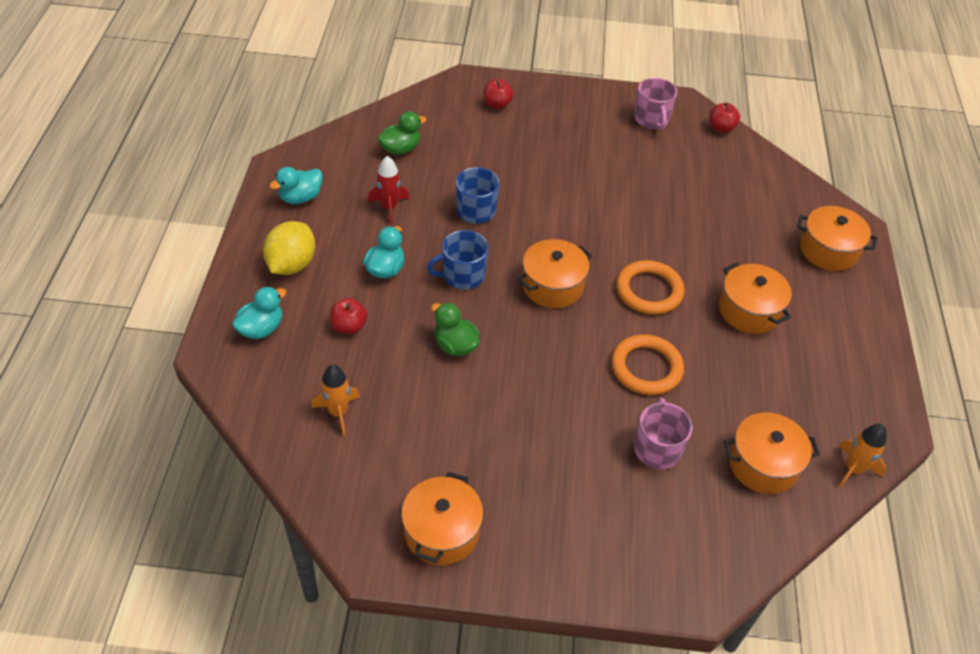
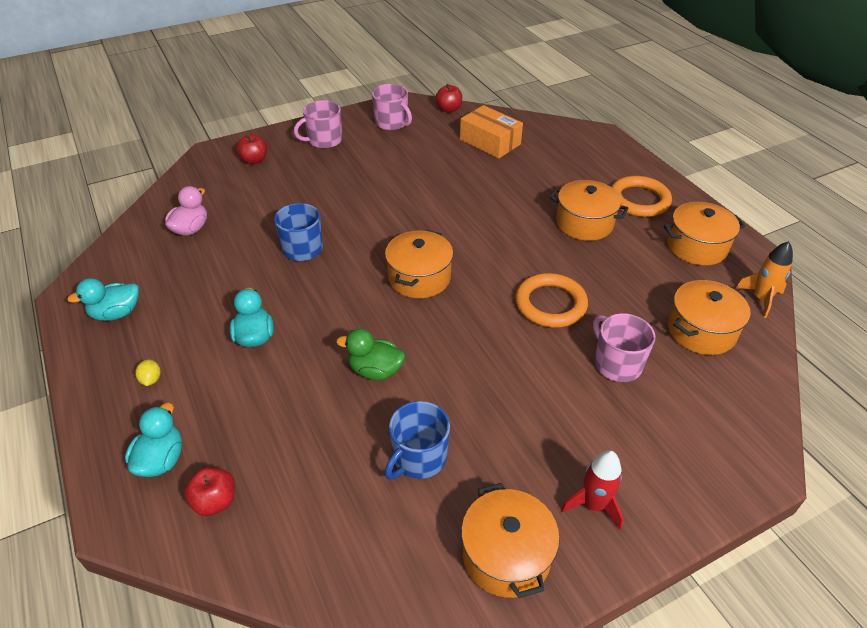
camera: 30 degrees left, 5 degrees down
(291, 264) = (151, 379): yellow lemon -> yellow lemon, size x0.41
(300, 197) = (116, 313): turquoise duck -> turquoise duck turned 45 degrees clockwise
(338, 412) = (309, 498): orange rocket -> none
(349, 326) = (257, 408): red apple -> red apple (215, 501)
(389, 207) = (217, 282): red rocket -> red rocket (593, 505)
(400, 149) = (191, 229): green duck -> pink duck
(462, 275) = (333, 307): blue mug -> blue mug (419, 458)
(573, 111) = (324, 140): none -> pink mug
(649, 291) = (499, 244): orange ring -> orange ring (639, 200)
(732, 183) = (490, 142): none -> orange box
(828, 250) = (597, 157): orange pot -> orange pot (696, 246)

